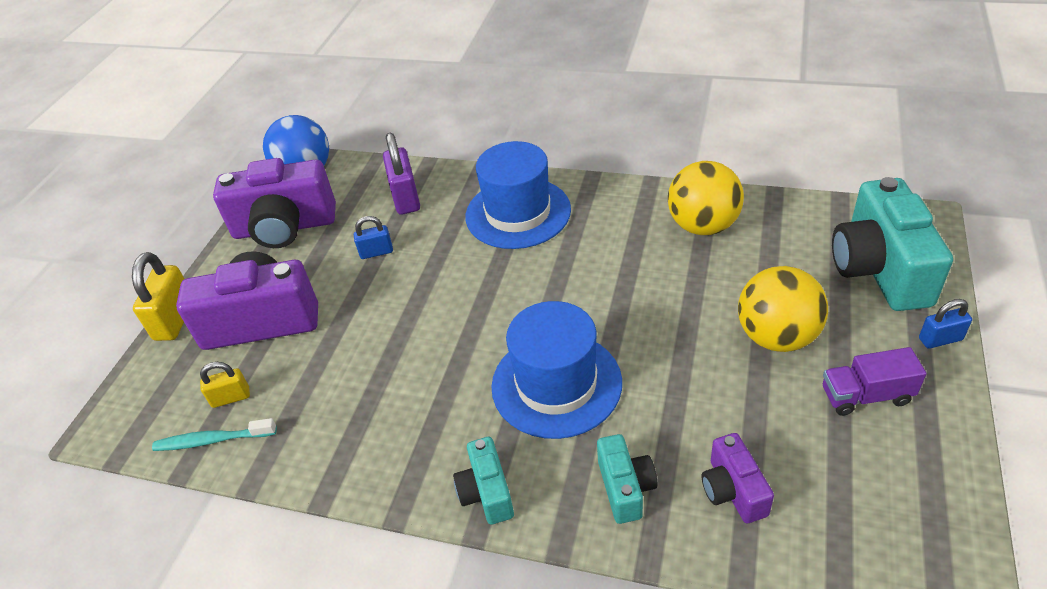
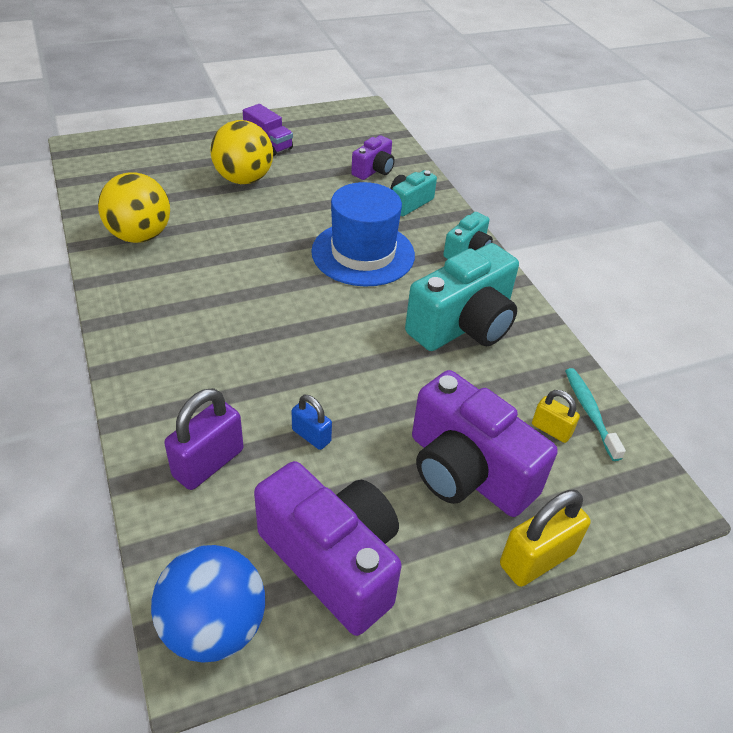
camera: 135 degrees left, 0 degrees up
(212, 440) = (590, 412): turquoise toothbrush -> turquoise toothbrush turned 150 degrees counterclockwise
(518, 213) = (183, 353): blue hat -> none
(879, 269) = (147, 154): turquoise camera -> turquoise camera (463, 325)
(940, 339) = (202, 128): blue padlock -> none

